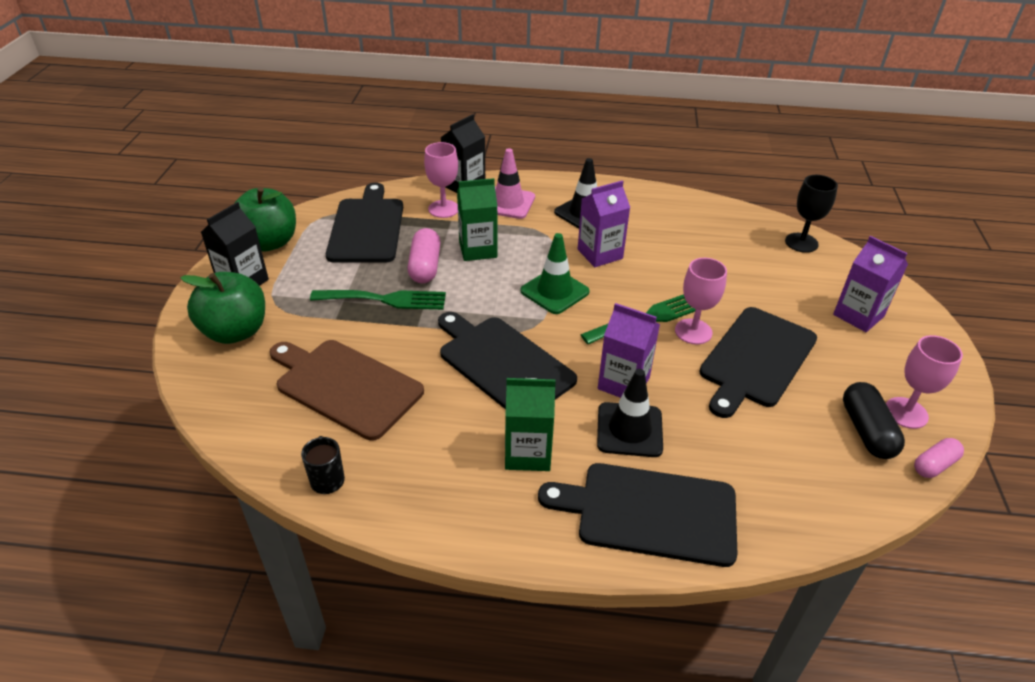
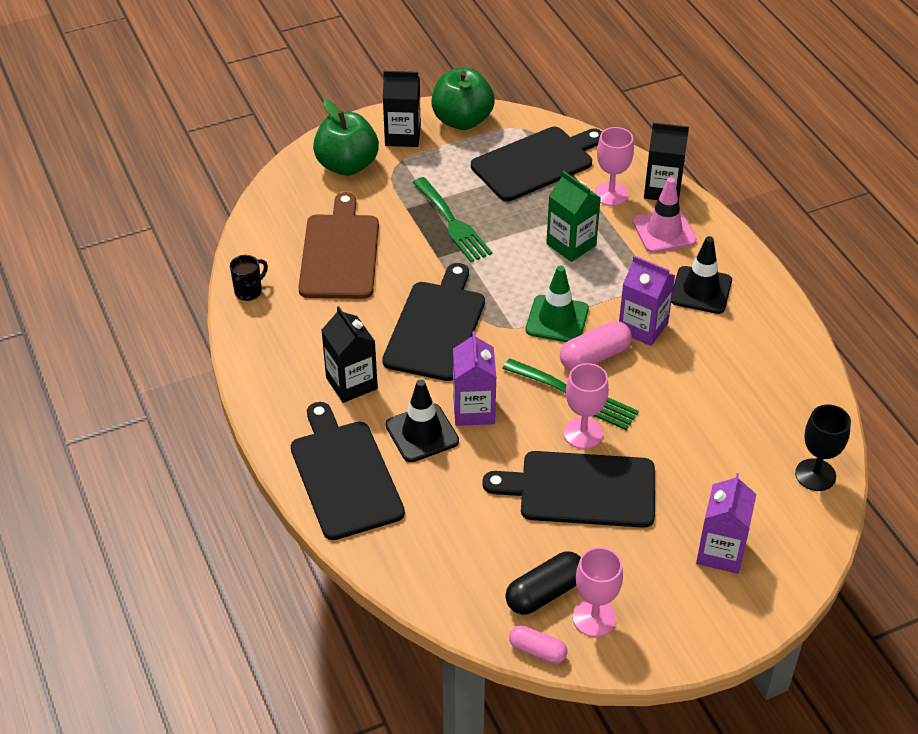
camera: 60 degrees right, 5 degrees up
(425, 266) = (516, 224): pink capsule -> pink capsule (594, 356)
(528, 453) = (351, 383): green carton -> black carton

